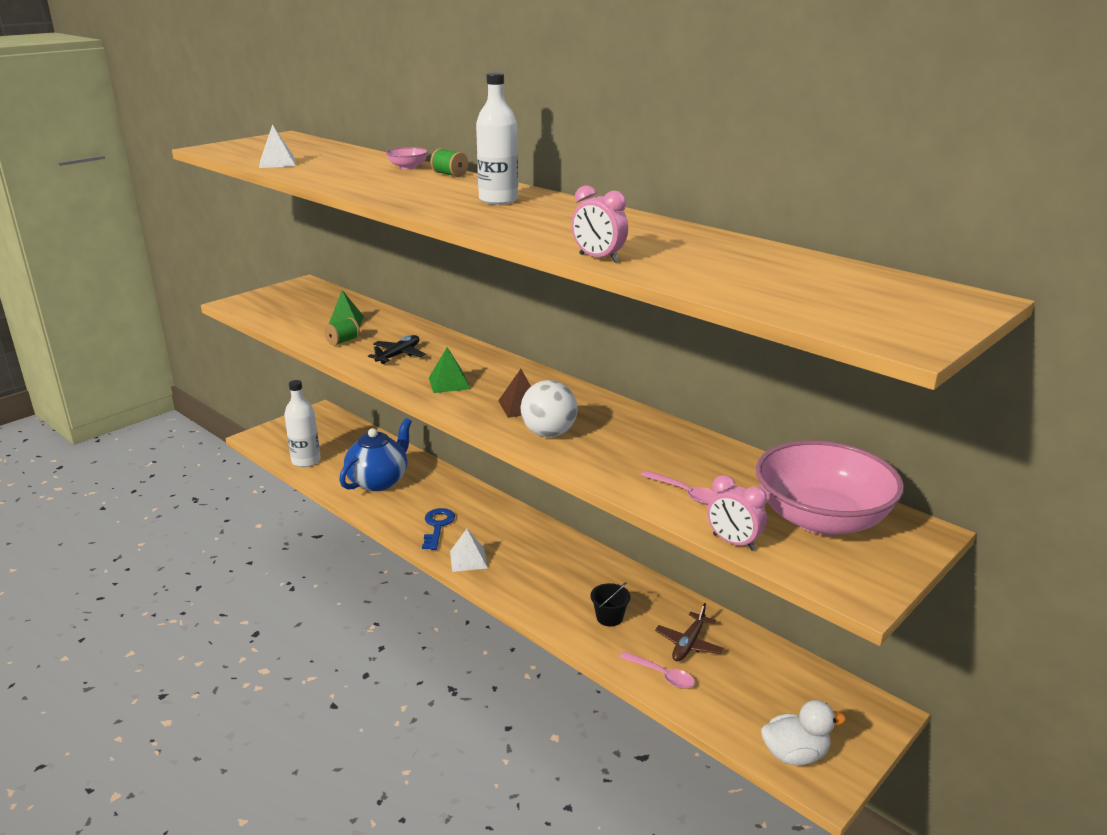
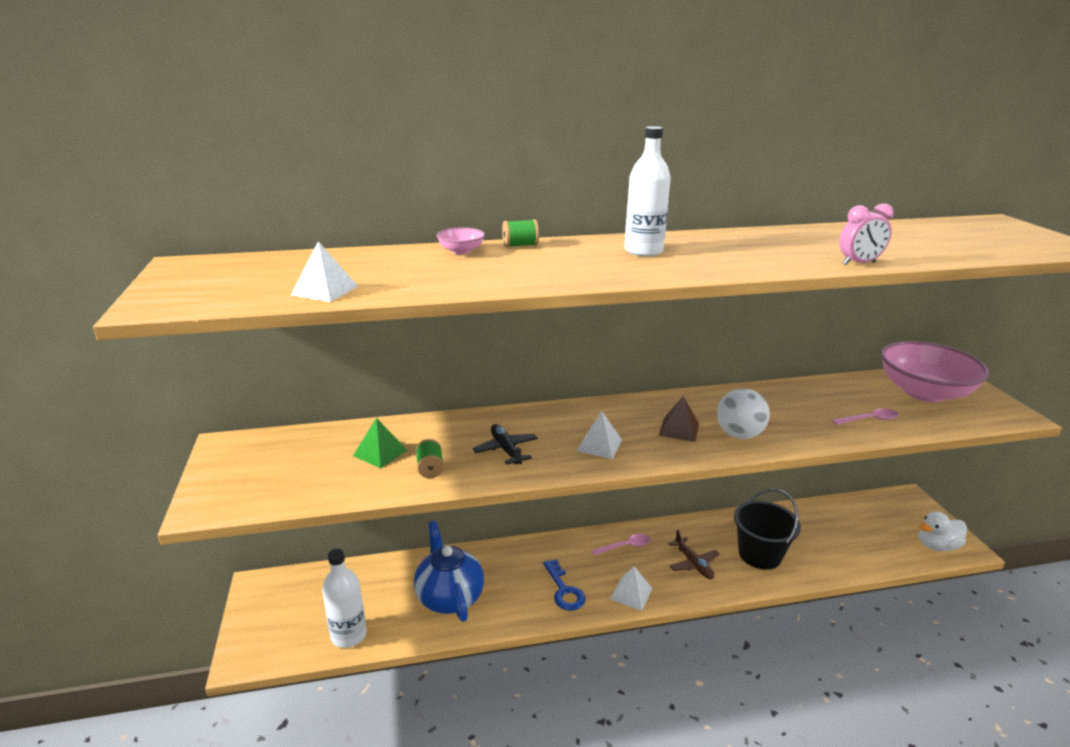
camera: 55 degrees left, 0 degrees up
(437, 526) = (564, 590): blue key -> blue key turned 150 degrees counterclockwise
(449, 383) = (599, 445): green pyramid -> white pyramid
(609, 617) = (759, 554): black bucket -> black bucket, size x1.93
(661, 675) = (838, 561): pink spoon -> pink spoon (625, 546)
(689, 644) = (810, 534): brown plane -> brown plane (693, 564)
(733, 542) = (945, 429): pink clock -> none
(795, 754) = (937, 546): white duck -> white duck turned 135 degrees counterclockwise

